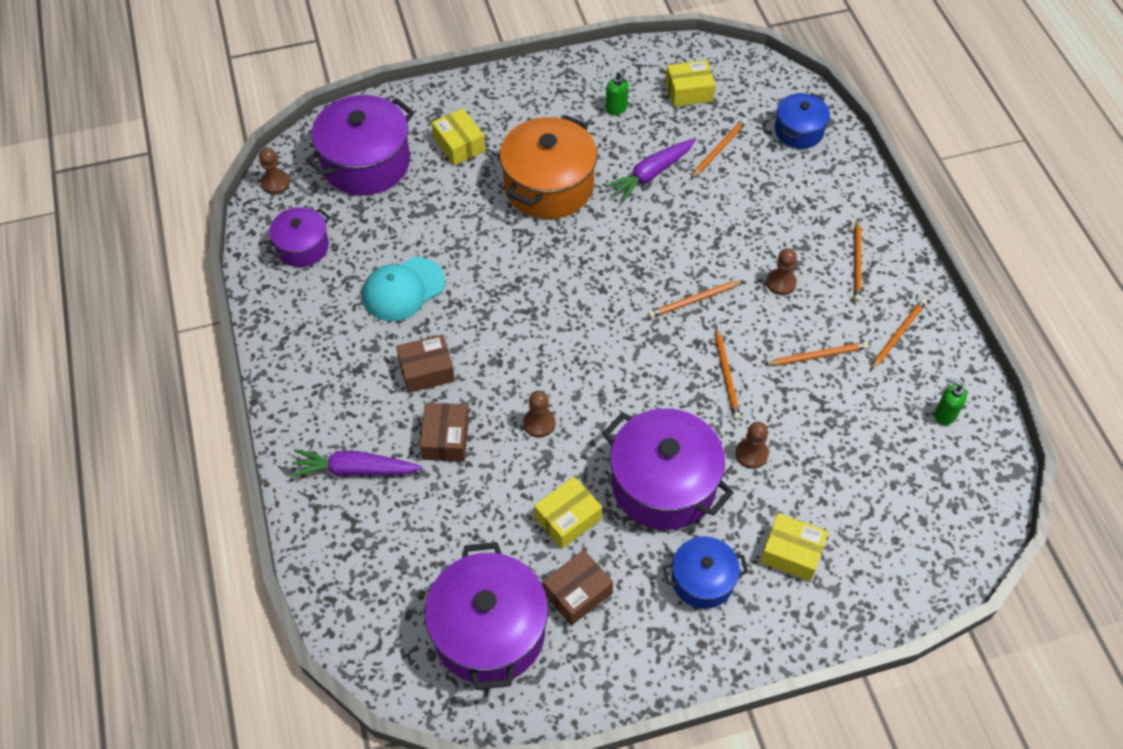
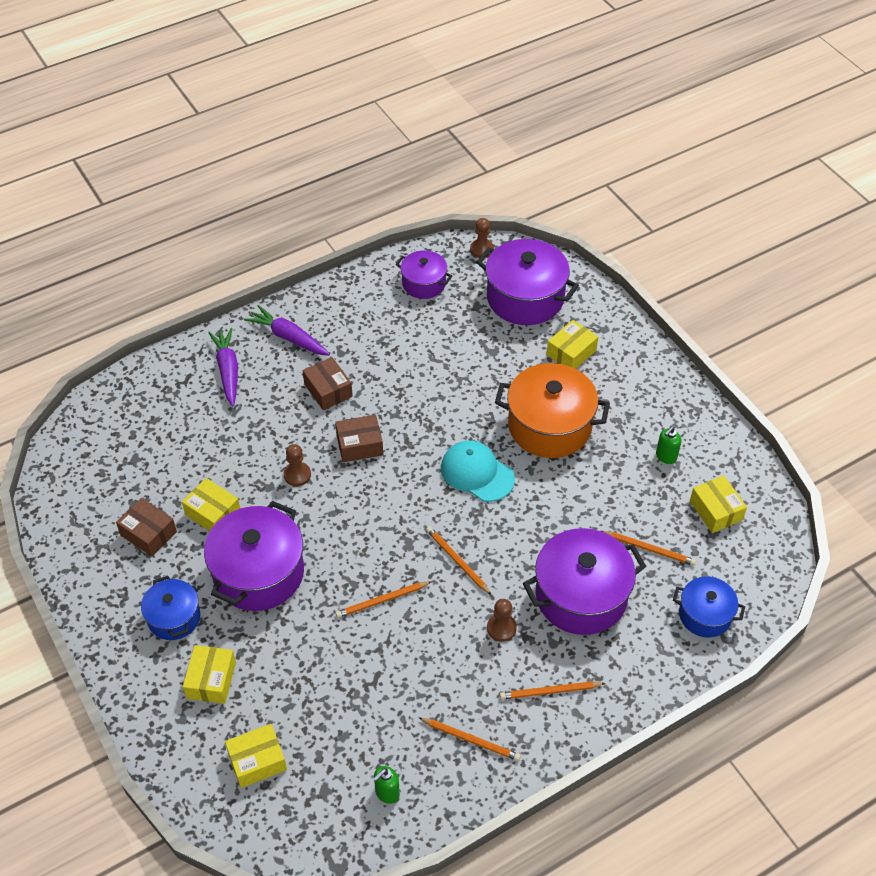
camera: 75 degrees right, 5 degrees down
(403, 289) = (402, 355): turquoise cap -> turquoise cap (477, 473)
(445, 439) = (268, 418): brown box -> brown box (359, 445)
(489, 631) = (108, 485): purple pot -> purple pot (581, 596)
(651, 174) = (595, 500): purple carrot -> purple carrot (288, 337)
(751, 454) = (304, 634): brown pawn -> none
(818, 356) = (425, 672): orange pencil -> none
(895, 523) = (257, 761): none -> yellow box
(944, 415) = (387, 793): green soap dispenser -> green soap dispenser turned 150 degrees counterclockwise

